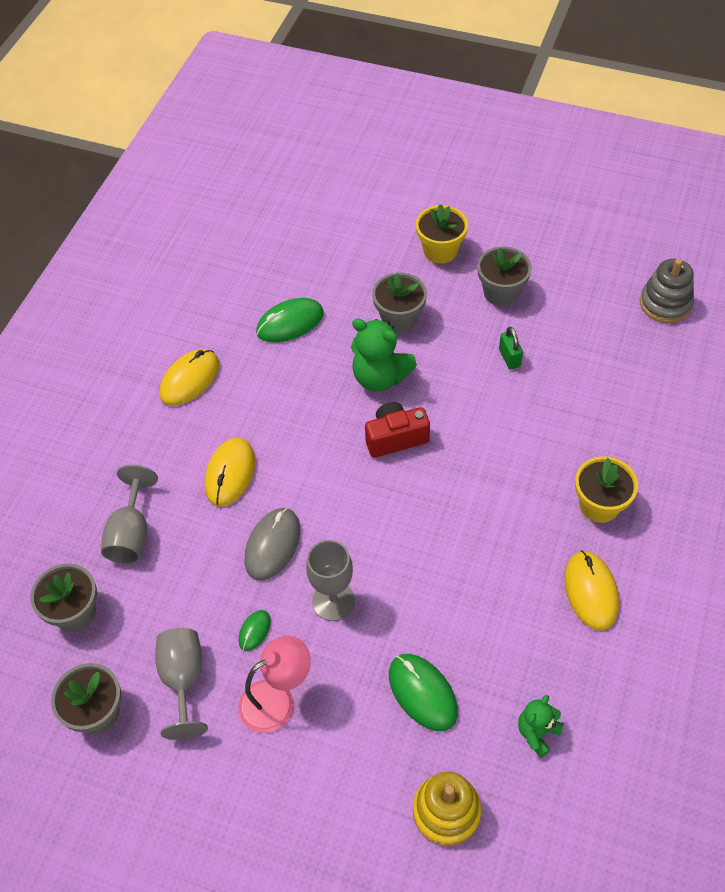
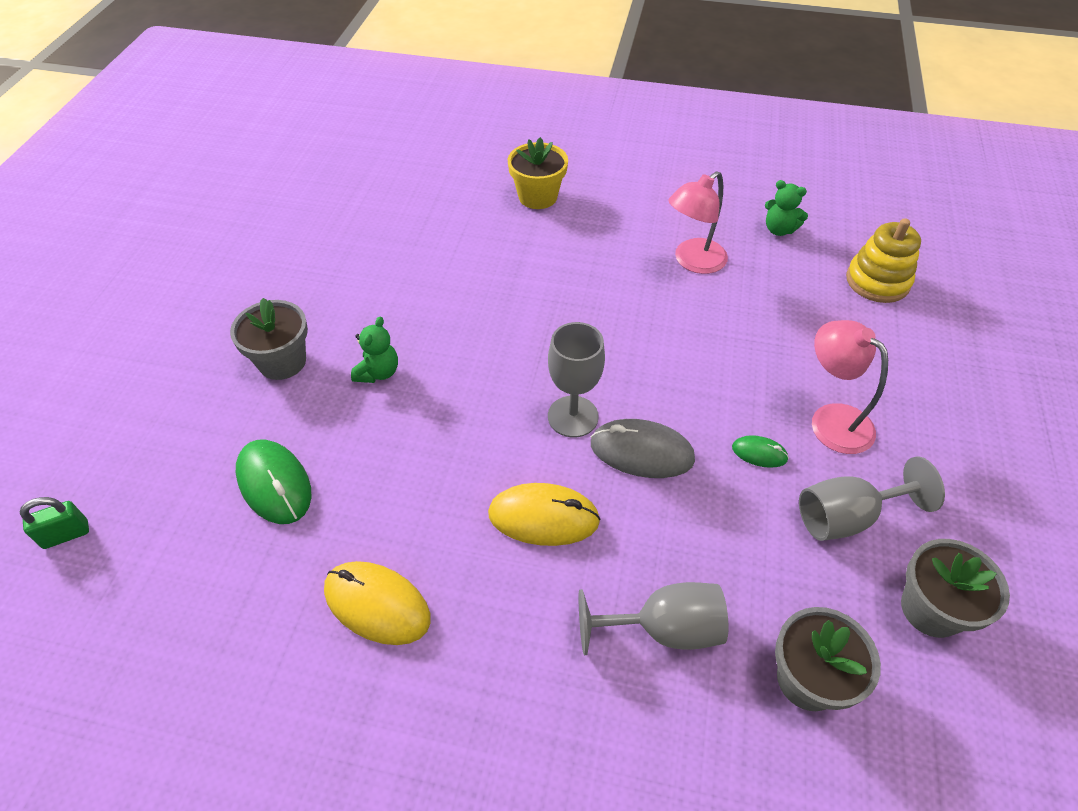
camera: 100 degrees left, 5 degrees down
(333, 601) = (698, 384): grey goblet -> grey goblet (573, 416)
(380, 377) = (378, 372): green teddy bear -> green teddy bear, size x0.58
(395, 438) = (471, 350): red camera -> none
(422, 693) = (774, 304): green mouse -> none
(440, 250) = (168, 330): yellow flower pot -> none
(490, 631) = (693, 262): none -> pink lamp
(501, 292) = (253, 272): grey flower pot -> none
(509, 358) = (354, 262): green padlock -> green padlock (66, 534)
(591, 591) = (631, 201): yellow mouse -> none
(665, 303) = (289, 156): grey stacking toy -> none

